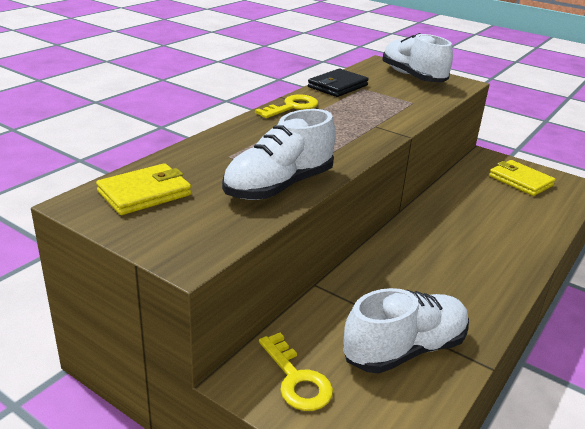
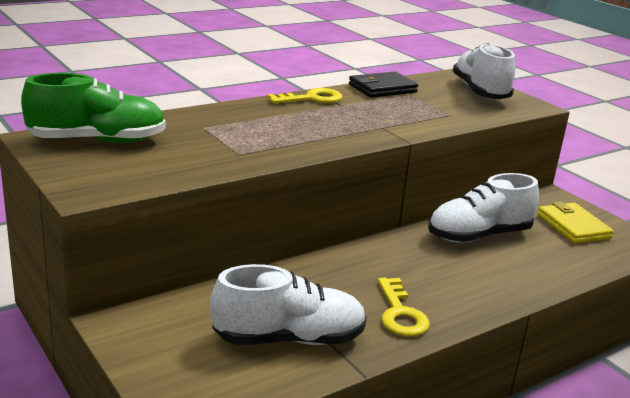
camera: 20 degrees right, 5 degrees down
(144, 193) = (97, 141): yellow wallet -> green shoe
(279, 186) = (224, 158): white shoe -> white shoe (479, 235)
(296, 379) = (163, 334): yellow key -> yellow key (400, 313)

